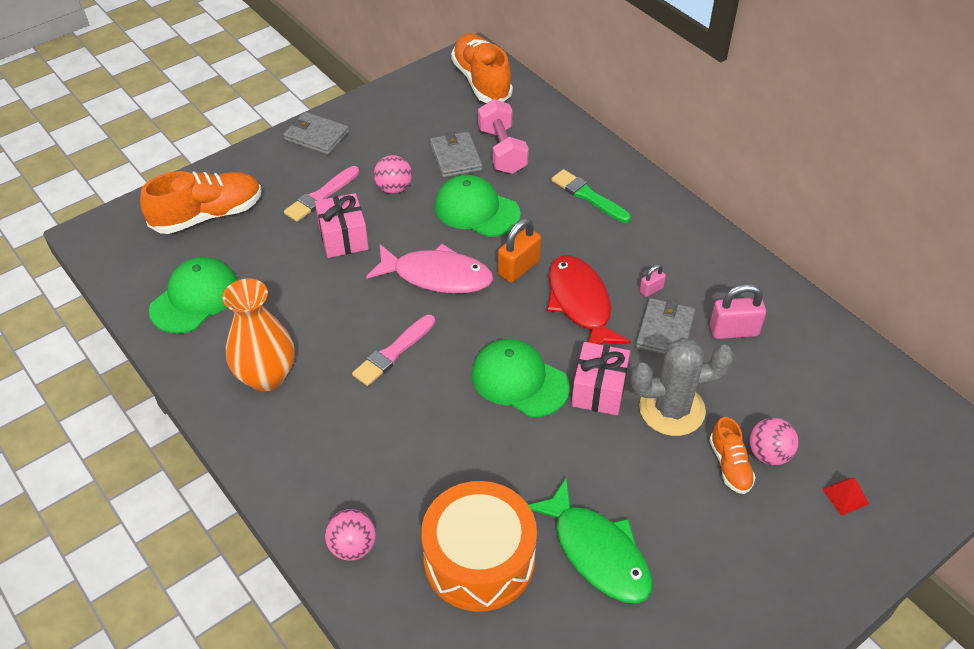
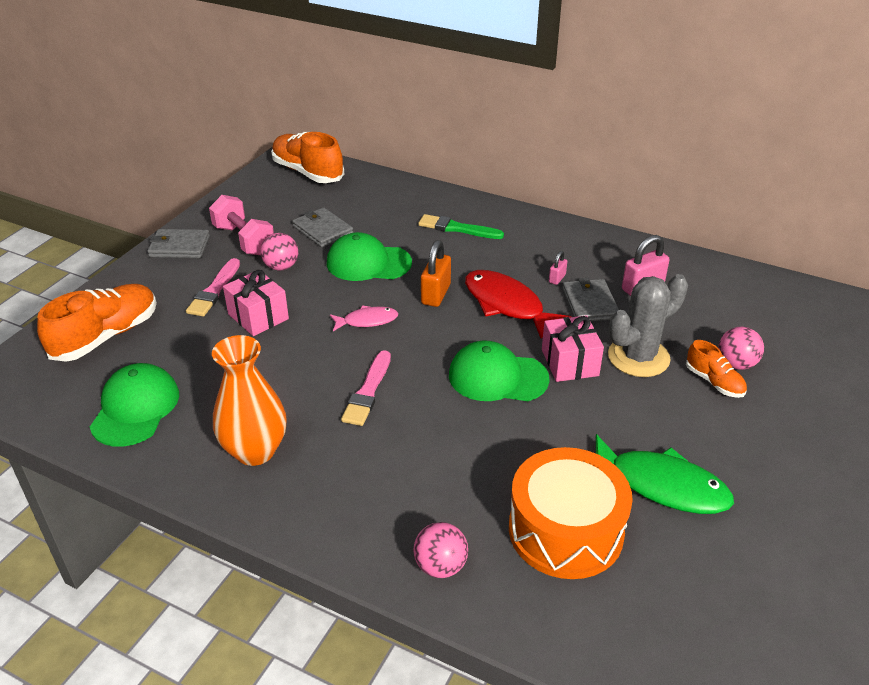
camera: 25 degrees left, 10 degrees down
(437, 276) = (367, 321): pink fish -> pink fish, size x0.56
(502, 150) = (360, 215): pink dumbbell -> pink dumbbell (244, 240)
(845, 496) = (814, 373): red pyramid -> none

